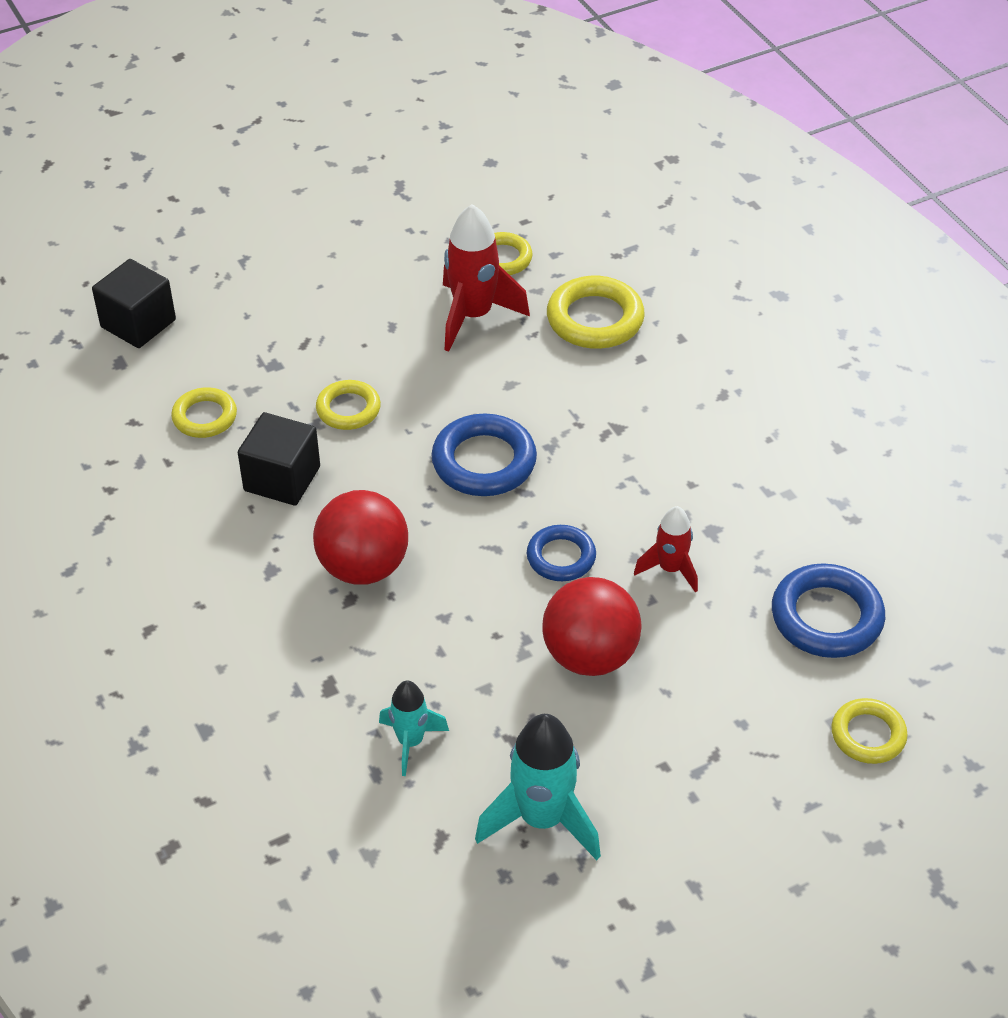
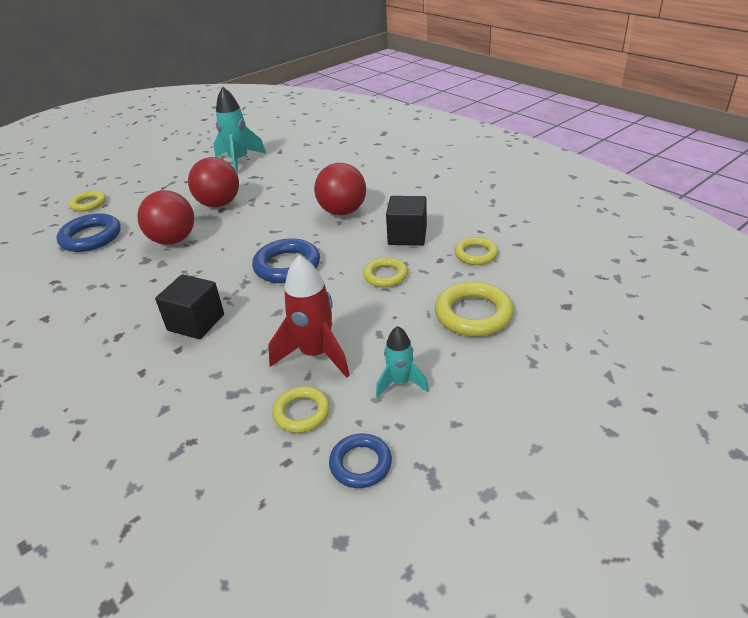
camera: 170 degrees right, 10 degrees down
(138, 323) = (570, 296): black cube -> black cube (196, 322)
(410, 742) = (299, 168): turquoise rocket -> turquoise rocket (400, 383)
(561, 557) = (235, 234): blue ring -> blue ring (360, 464)
(595, 319) = (213, 372): yellow ring -> yellow ring (473, 314)
(670, 569) = (173, 240): red rocket -> red ball

